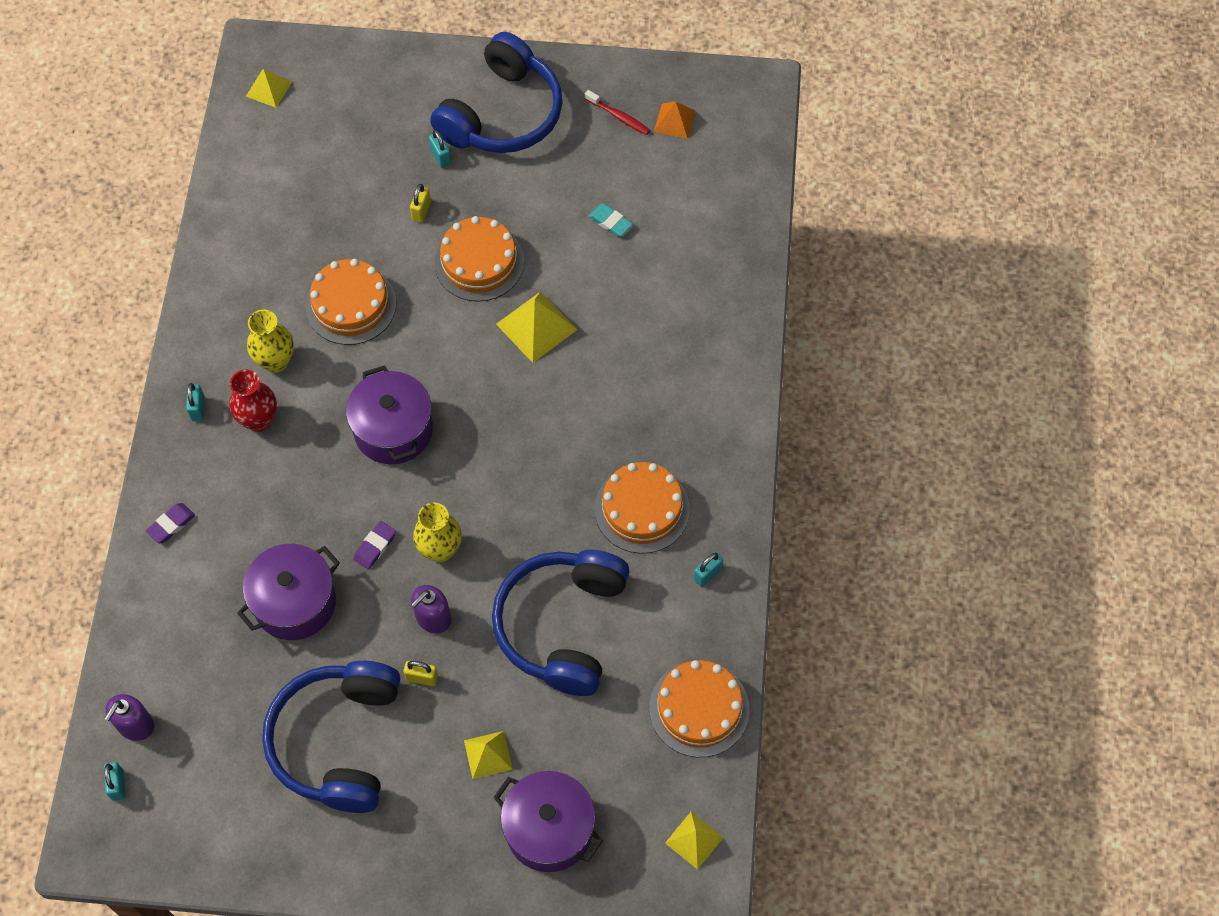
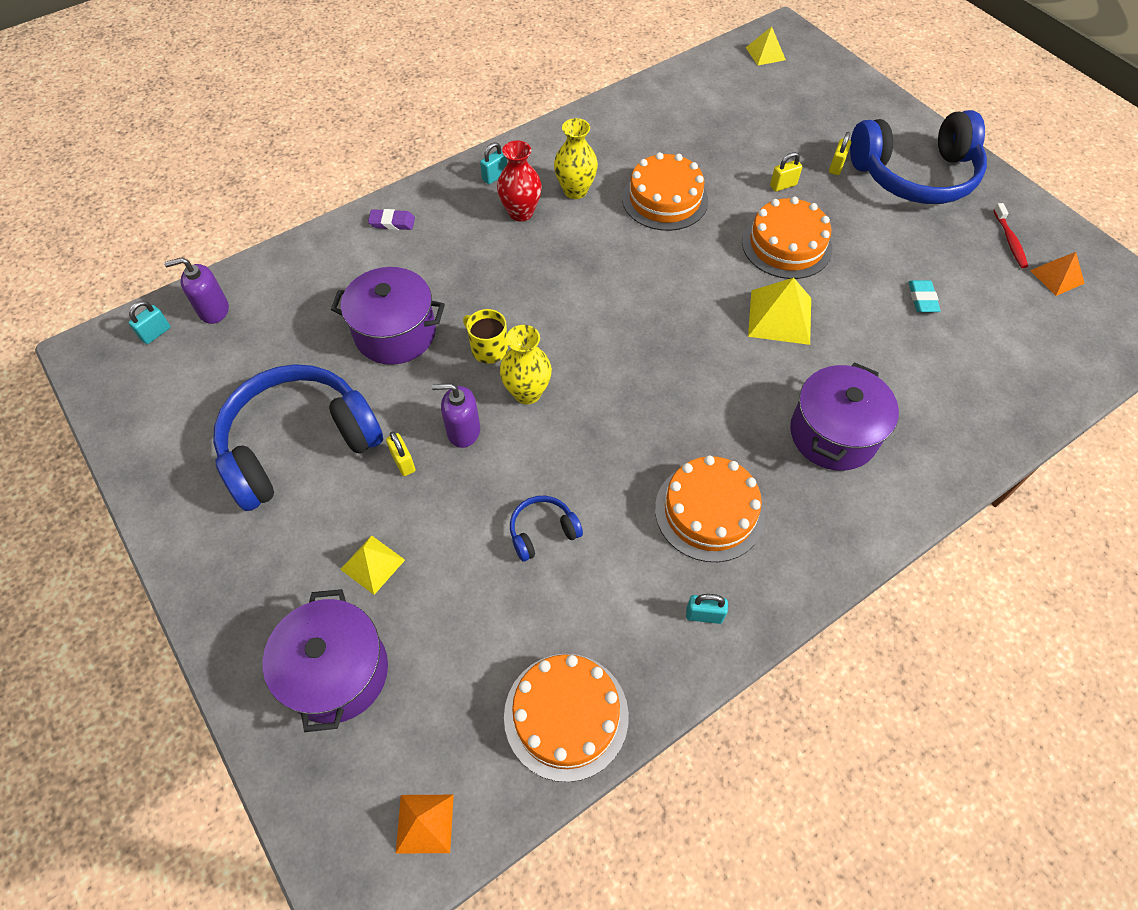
camera: 50 degrees right, 5 degrees down
(375, 546) = (488, 349): purple eraser -> yellow mug
(393, 430) = (595, 292): purple pot -> purple pot (833, 434)
(440, 157) = (836, 166): turquoise padlock -> yellow padlock
(562, 626) = (542, 532): blue headphones -> blue headphones, size x0.43
(694, 840) = (424, 823): yellow pyramid -> orange pyramid

